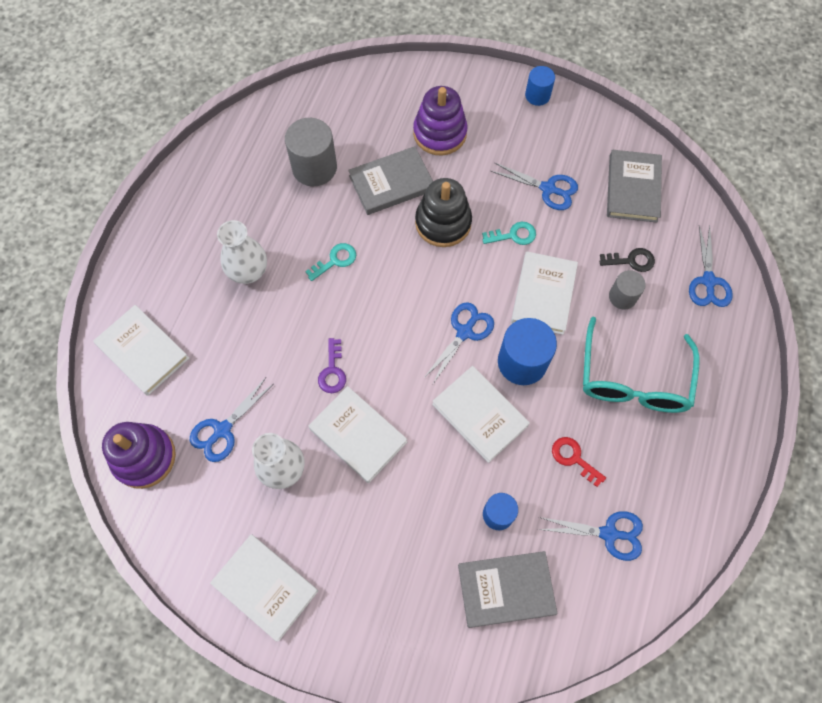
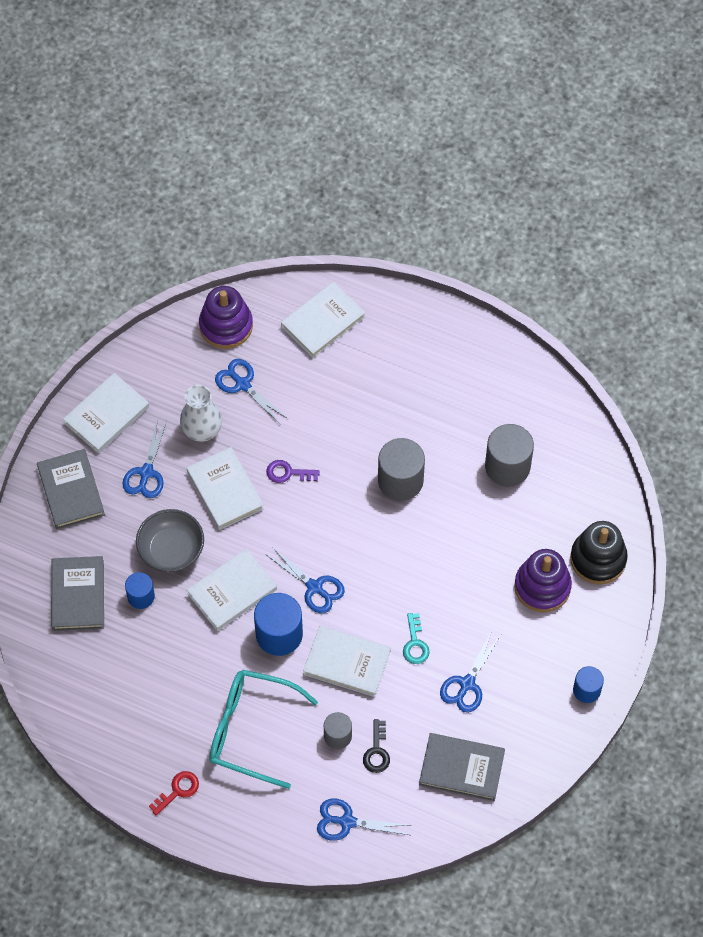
camera: 95 degrees right, 5 degrees down
(248, 272) = (395, 406): white vase -> none
(335, 260) = (400, 480): turquoise key -> grey cylinder
(358, 435) = (225, 490): white book -> white book turned 75 degrees counterclockwise
(391, 183) = (484, 536): grey book -> grey book (71, 491)
(437, 486) = (171, 550): none -> grey bowl
(443, 223) = (434, 580): black stacking toy -> black stacking toy (598, 559)
(573, 458) = (182, 666): red key -> red key (178, 790)
(608, 533) = (112, 684): blue scissors -> blue scissors (146, 472)

